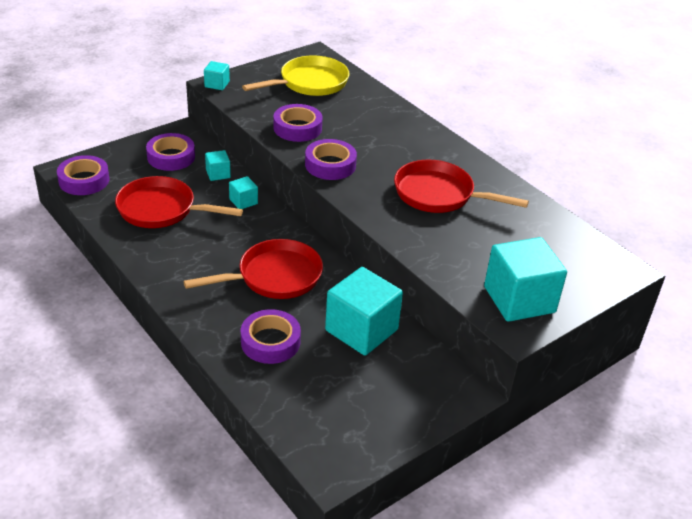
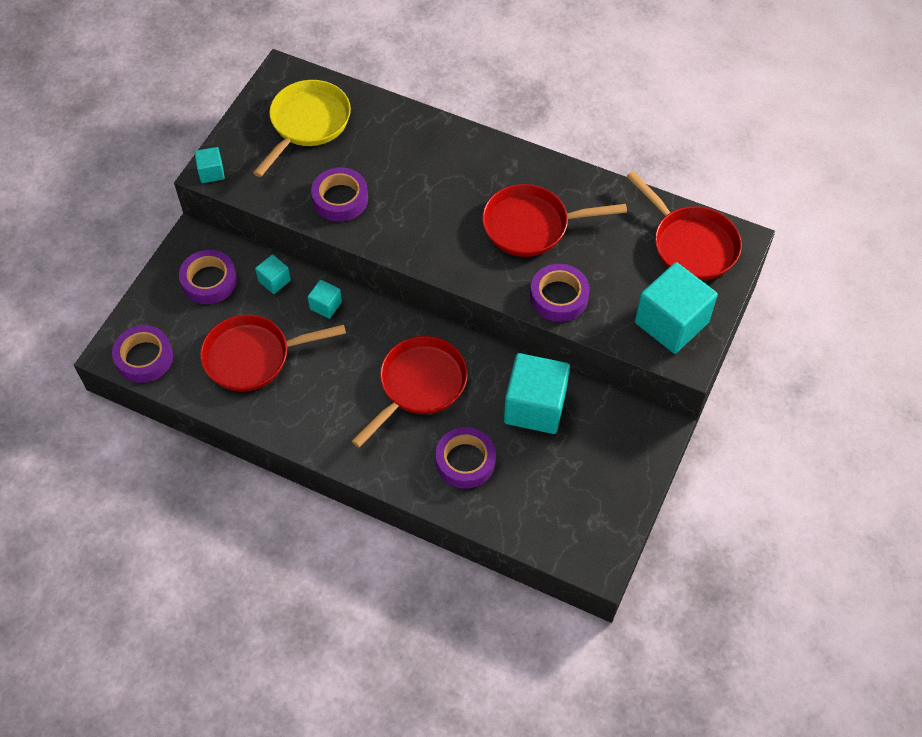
camera: 25 degrees left, 20 degrees up
(330, 165) = (406, 236): purple tape -> purple tape (559, 297)
(575, 255) = (690, 244): none -> red pan

